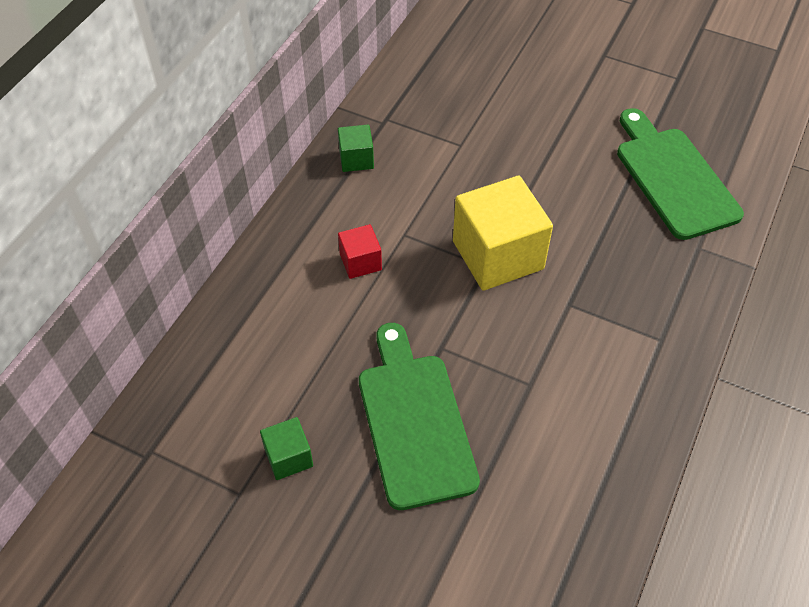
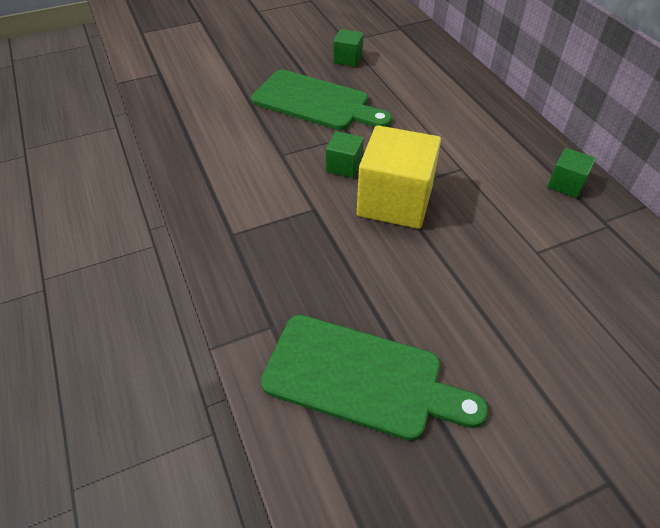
camera: 130 degrees right, 5 degrees down
(360, 262) = (455, 138): red cube -> none
(492, 321) = (344, 166): none -> green cube

